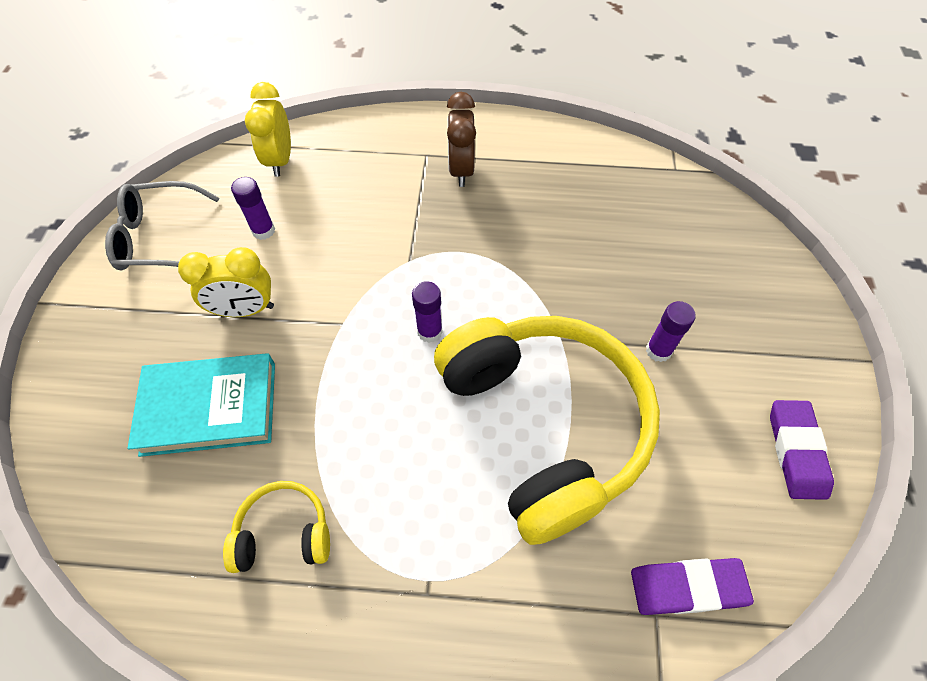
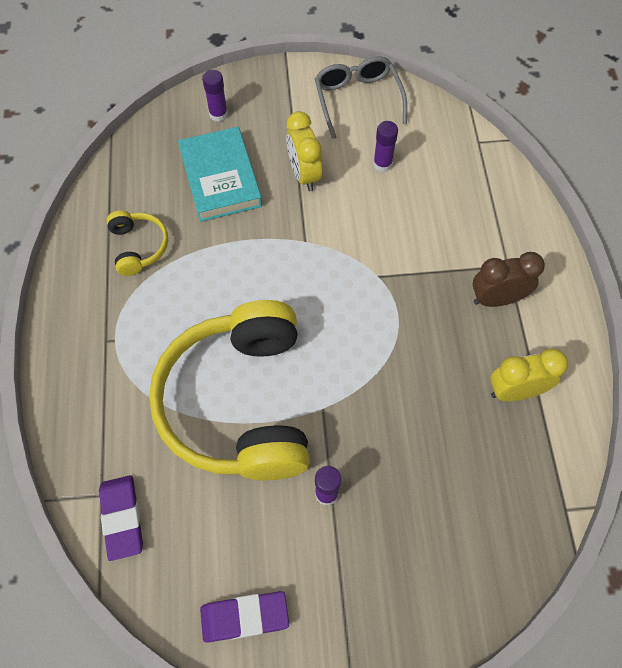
camera: 80 degrees right, 5 degrees up
(280, 160) = (463, 153): yellow clock -> yellow clock (515, 391)
(429, 331) = (310, 305): purple glue stick -> purple glue stick (218, 114)
(544, 425) = (239, 403): yellow headphones -> yellow headphones turned 120 degrees clockwise

